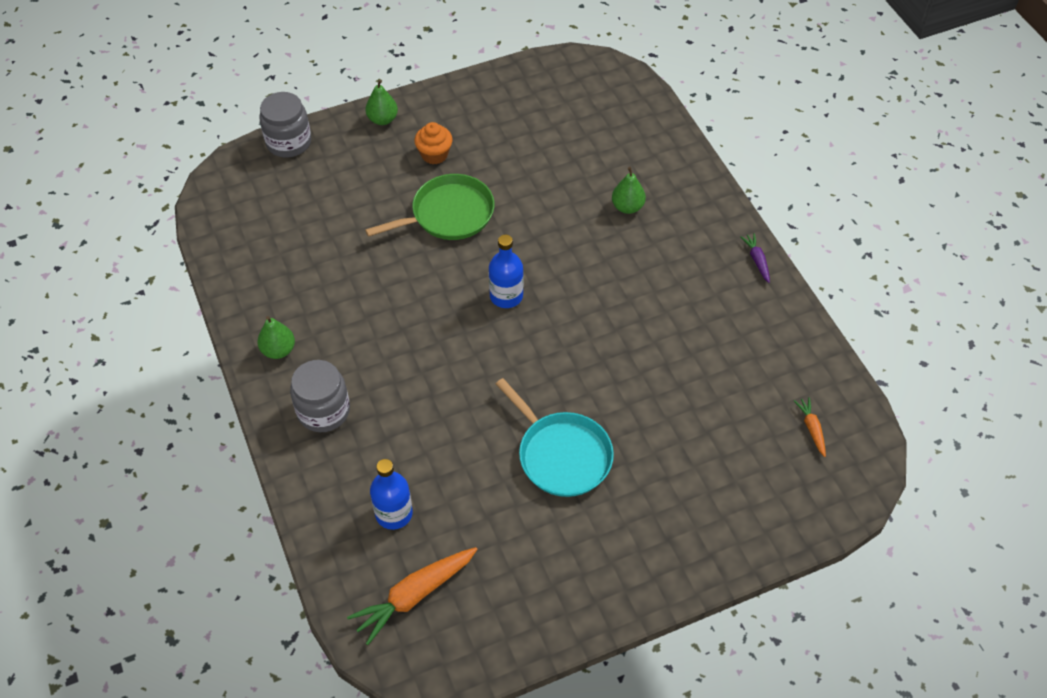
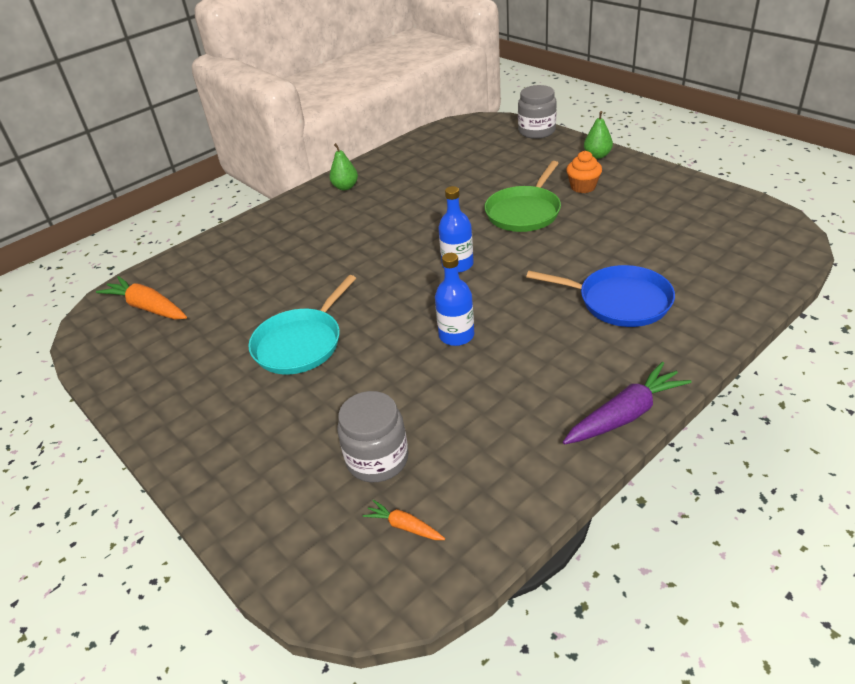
camera: 75 degrees right, 15 degrees down
(323, 411) = (300, 220): grey jar -> grey jar (377, 459)
(394, 513) = (219, 276): blue bottle -> blue bottle (456, 335)
(448, 214) = (524, 212): green pan -> green pan turned 75 degrees clockwise
(627, 207) = (619, 301): green pear -> blue pan
(757, 260) = (625, 415): purple carrot -> purple carrot, size x1.95
(811, 429) = (404, 526): orange carrot -> orange carrot turned 120 degrees counterclockwise

